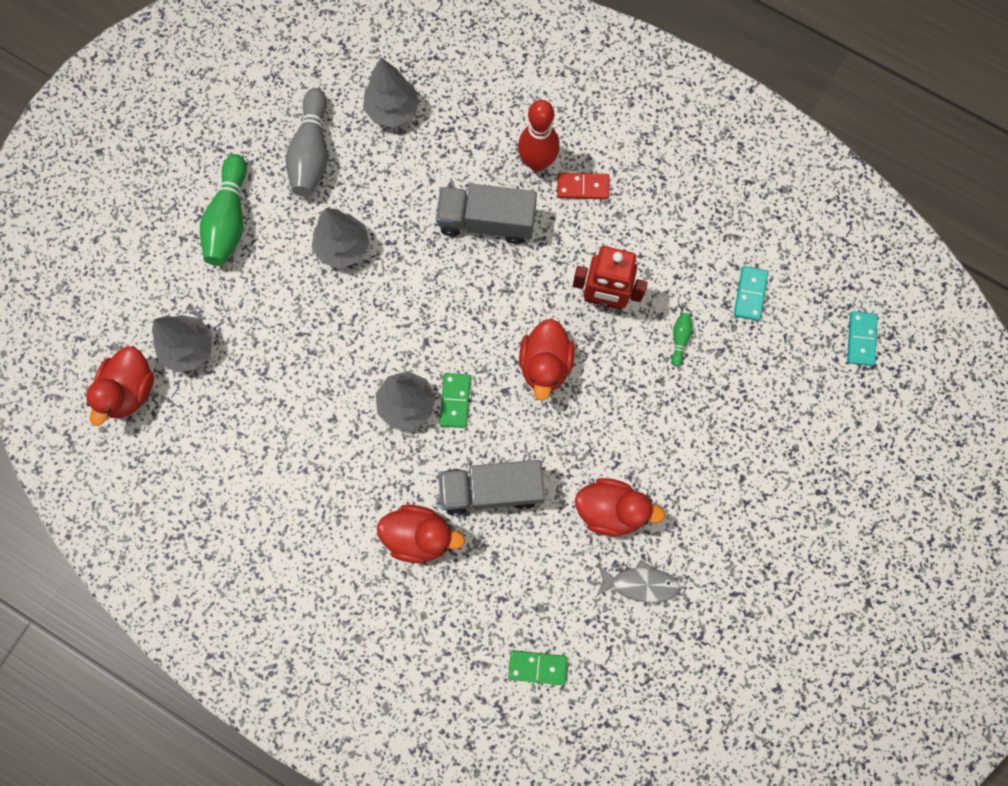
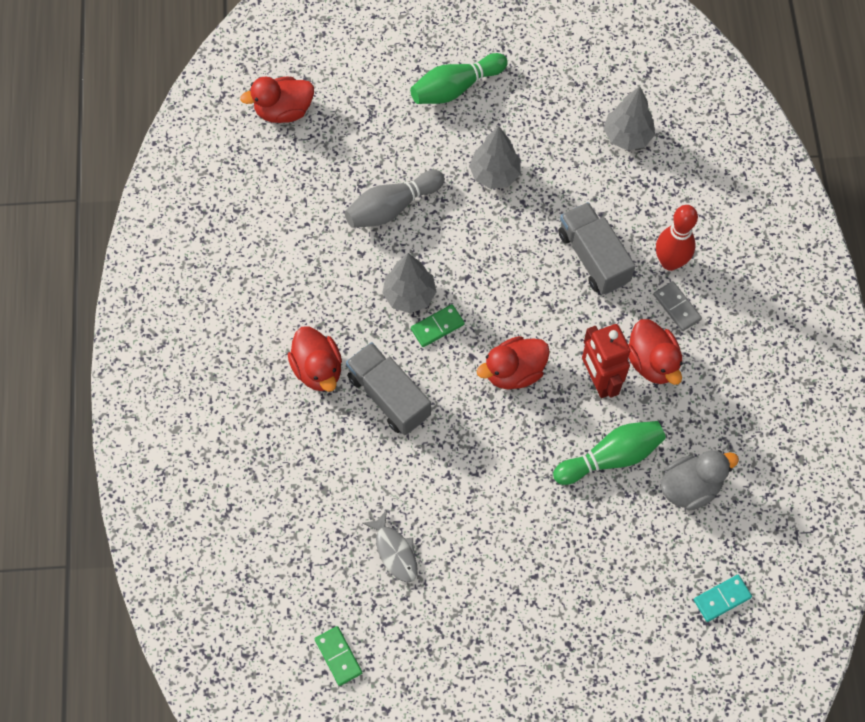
camera: 55 degrees right, 10 degrees down
(189, 348) = (341, 126): grey tree -> none
(312, 153) = (549, 106): grey bowling pin -> grey bowling pin (392, 207)
(537, 667) = (278, 516): green domino -> green domino (338, 656)
(583, 187) = (677, 307): red domino -> grey domino
(611, 510) = (436, 493): red duck -> red duck (652, 362)
(679, 339) = (611, 457): green bowling pin -> green bowling pin, size x2.26
(750, 294) = (690, 487): turquoise domino -> grey duck

